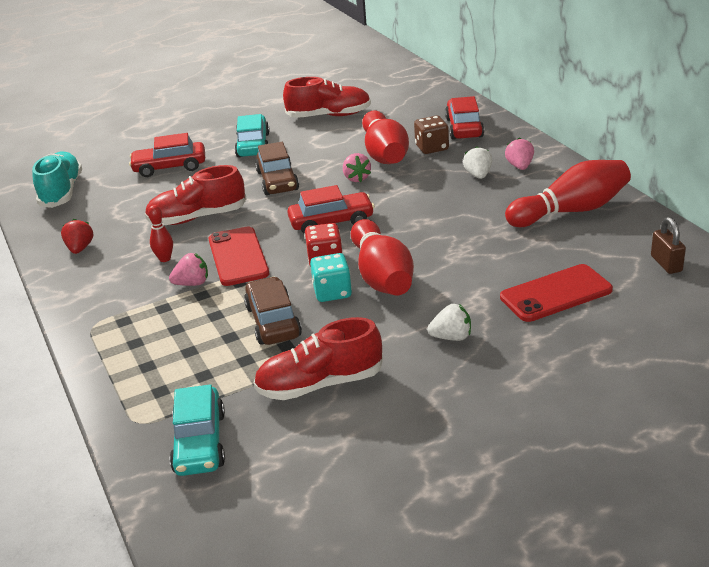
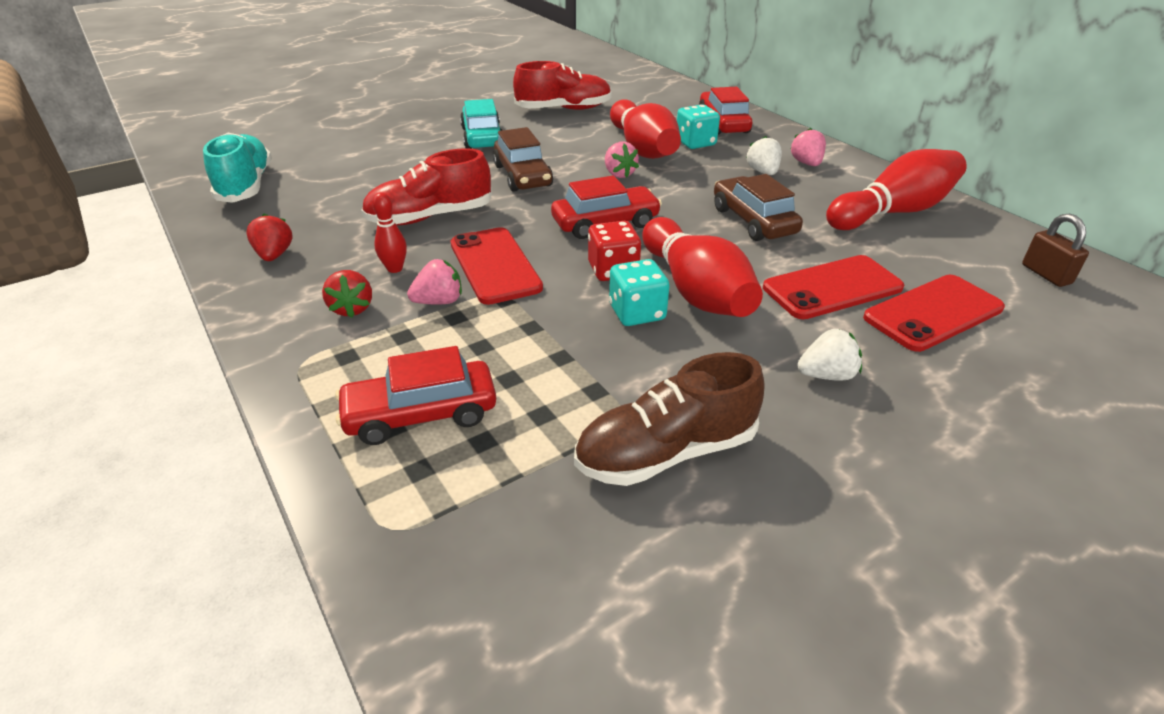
camera: 10 degrees left, 5 degrees up
(131, 288) = (352, 308): none -> red strawberry
(170, 167) = (384, 159): red car -> red car (421, 414)
(200, 442) = (501, 565): turquoise car -> none
(273, 321) = (566, 355): brown car -> brown car (753, 221)
(320, 384) = (666, 452): red shoe -> brown shoe
(432, 148) = (695, 143): brown dice -> turquoise dice
(488, 274) = (832, 288): none -> red phone

